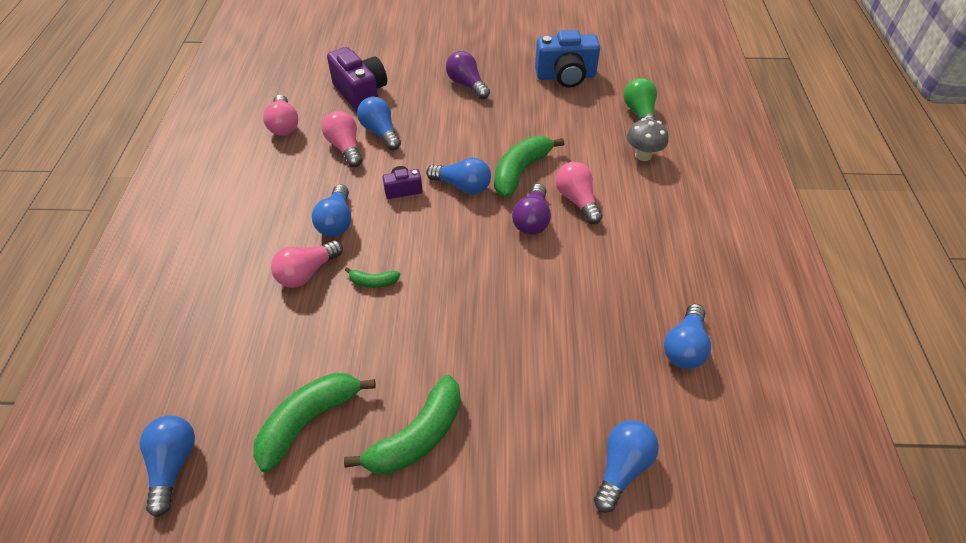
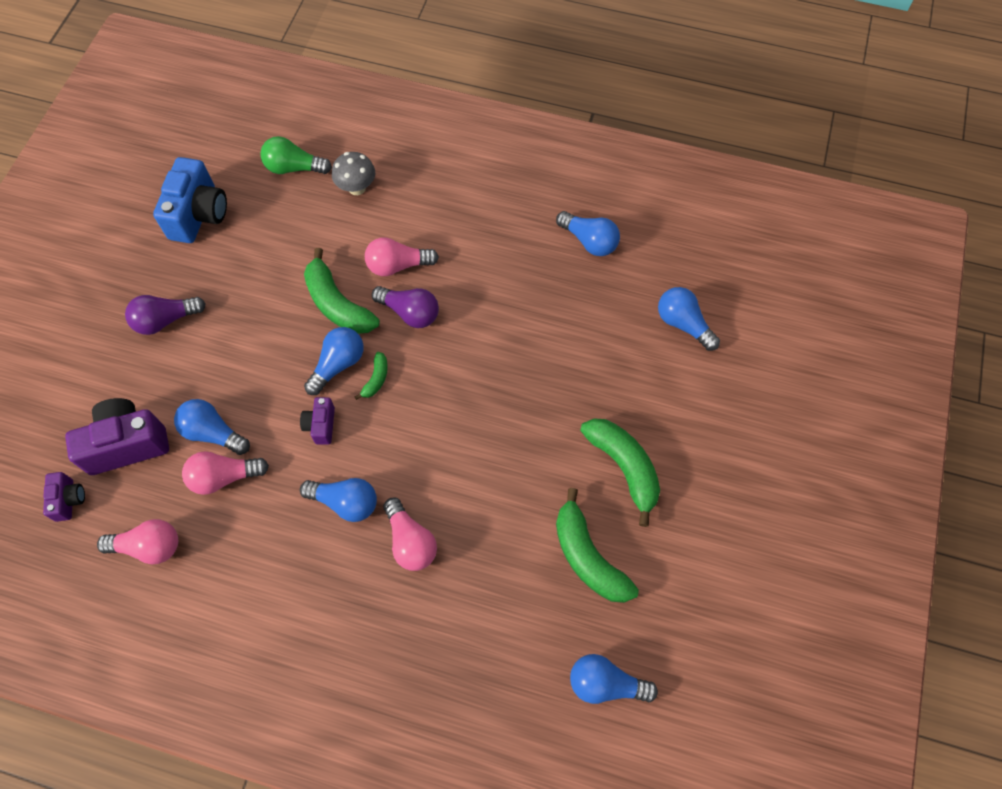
camera: 75 degrees left, 15 degrees up
(313, 80) = (69, 500): none -> purple camera
(373, 282) = (443, 477): green banana -> green banana (376, 379)
(380, 132) = (213, 433): blue light bulb -> blue light bulb turned 45 degrees clockwise

